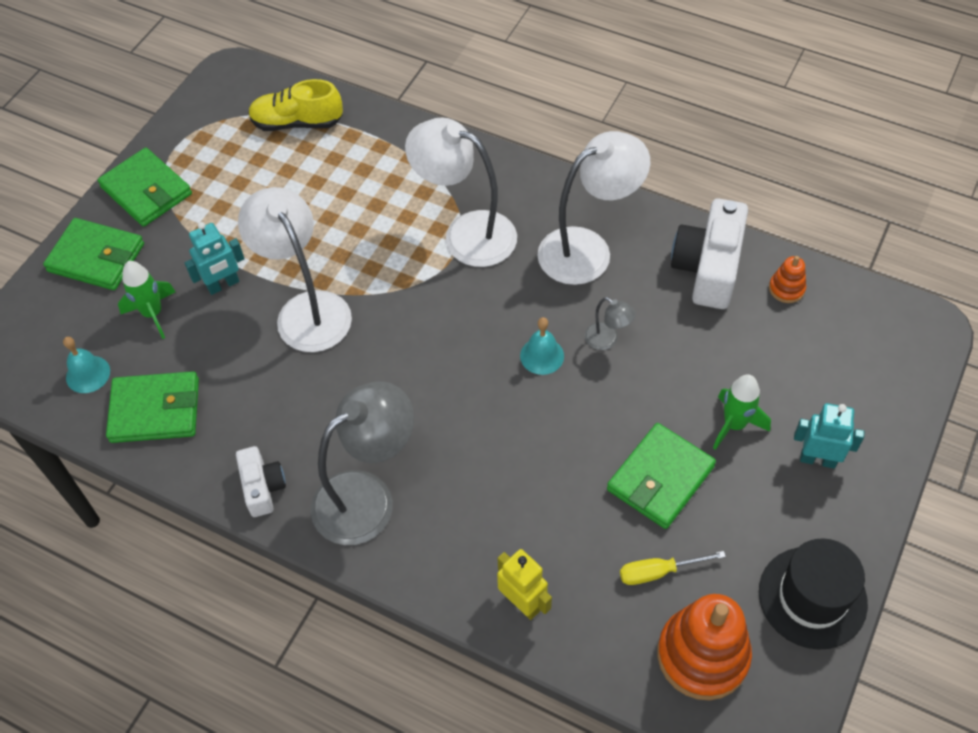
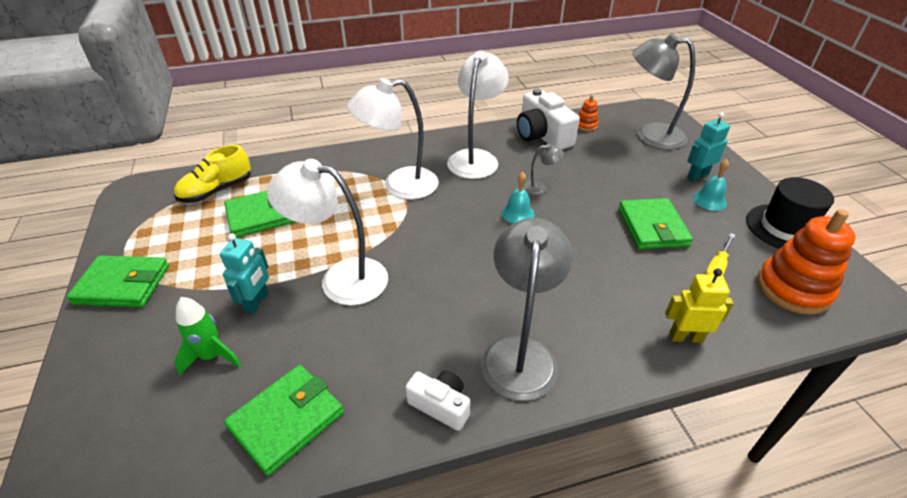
camera: 45 degrees left, 15 degrees down
(88, 374) = (188, 440): turquoise bell -> turquoise bell (709, 200)
(96, 257) = (113, 352): green wallet -> green wallet (262, 215)
(734, 425) = (646, 185): green rocket -> none
(849, 361) = (650, 135): none -> grey lamp

